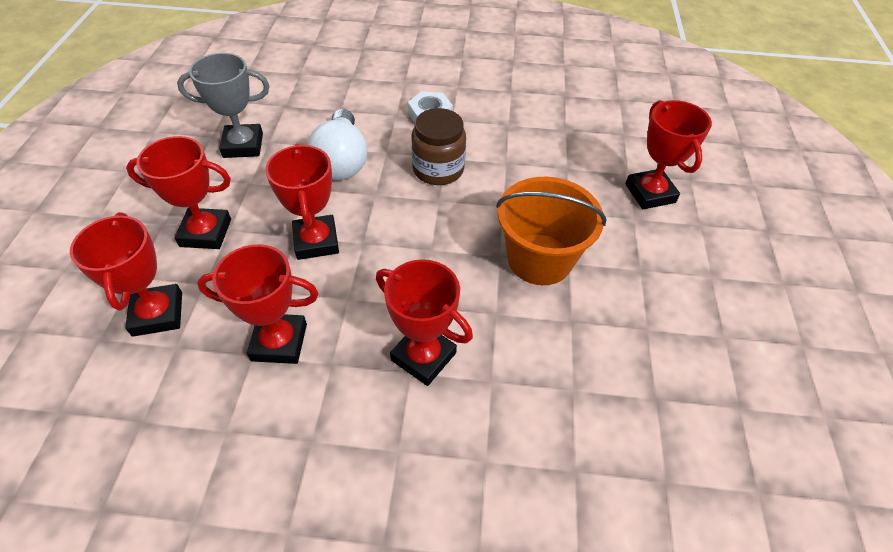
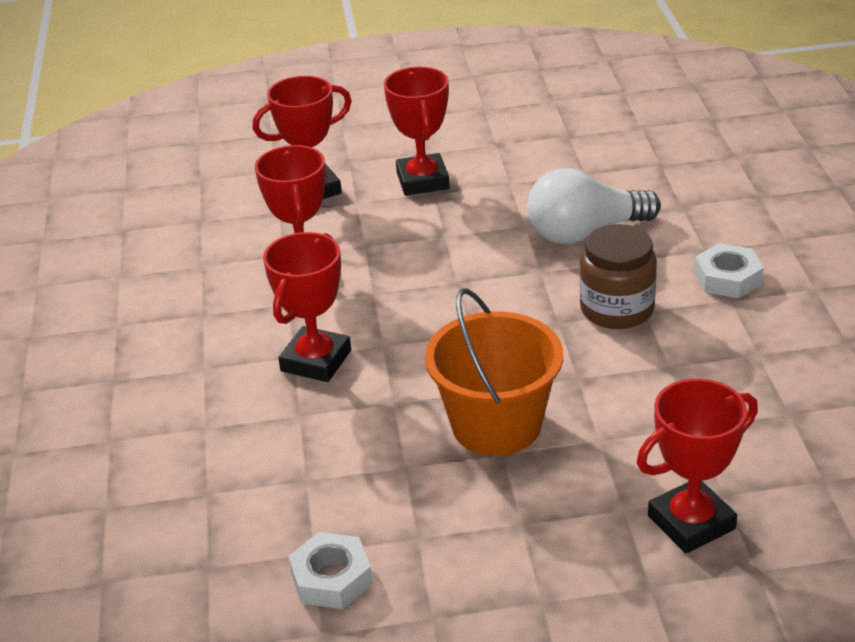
camera: 80 degrees right, 15 degrees down
(243, 145) = (568, 160): grey trophy -> none
(316, 241) = (444, 250): red trophy -> none
(684, 391) = (331, 578): none -> white nut

